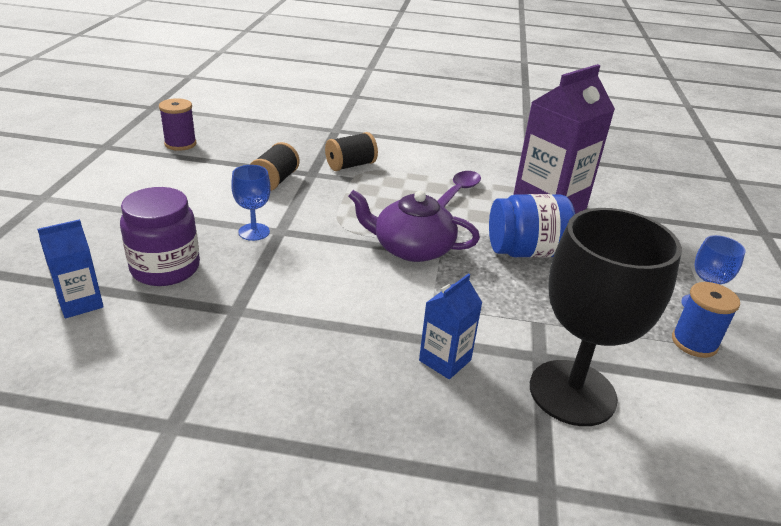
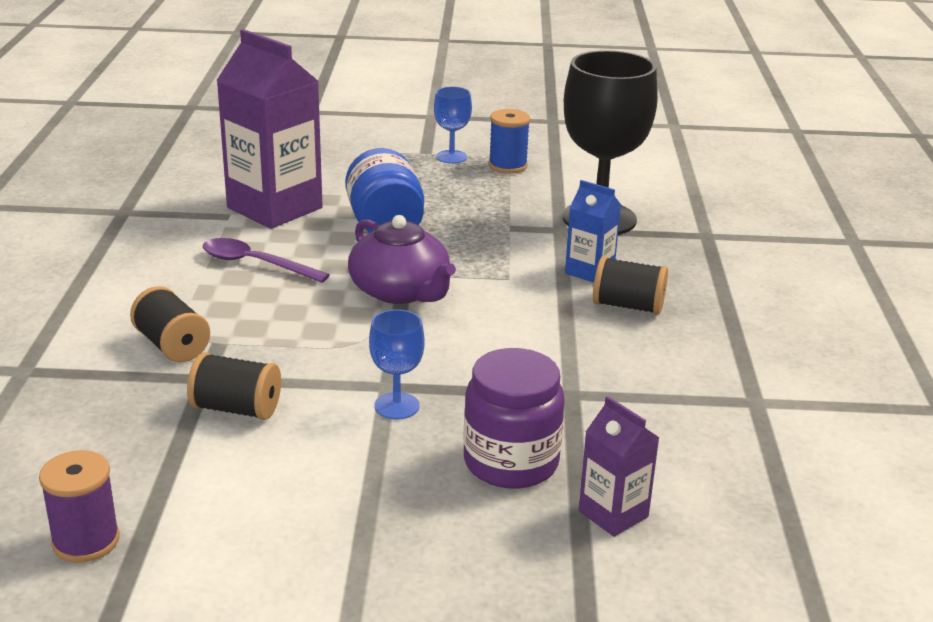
camera: 95 degrees left, 5 degrees down
(80, 303) = (613, 514): blue carton -> purple carton
(372, 374) = (628, 306): none -> black spool
(411, 248) = (401, 291): purple teapot -> purple teapot turned 45 degrees counterclockwise

